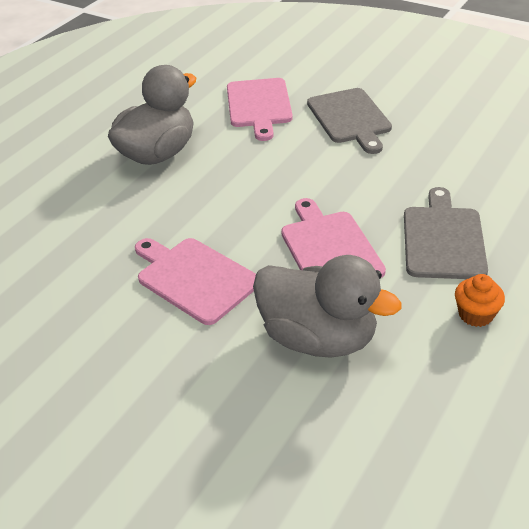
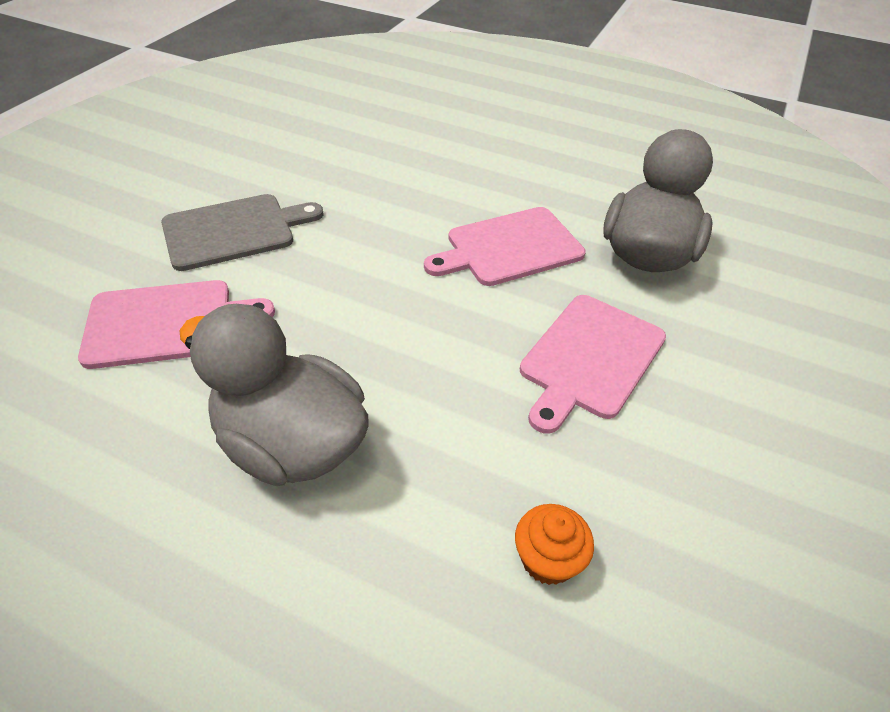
camera: 100 degrees left, 5 degrees up
(443, 239) = (481, 175): grey cutting board -> none
(475, 314) = (581, 166): orange cupcake -> orange cupcake (548, 559)

